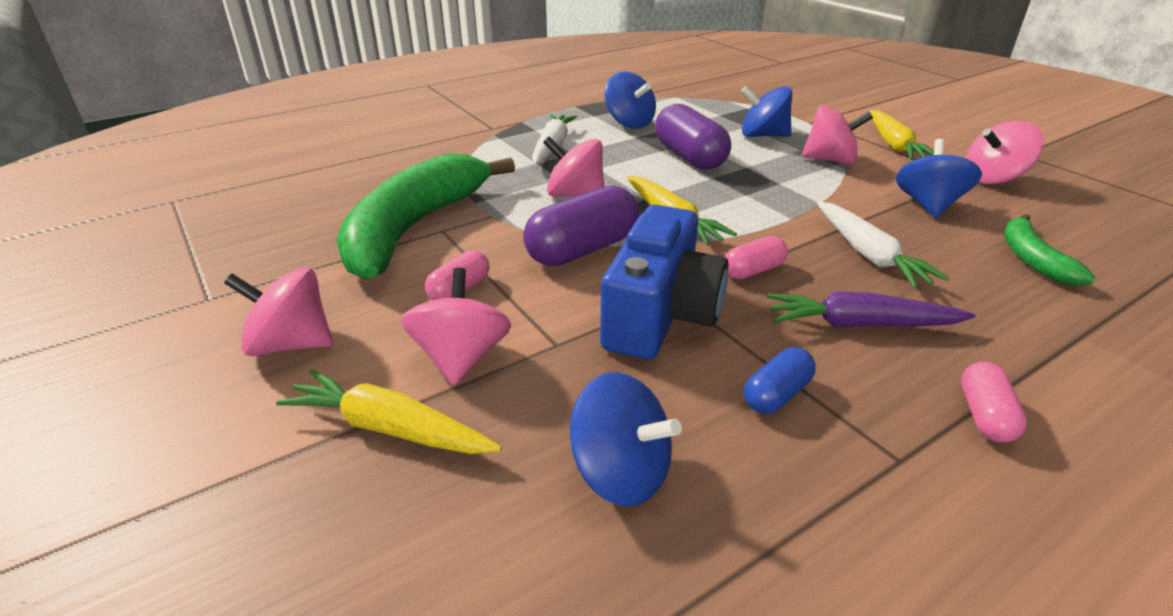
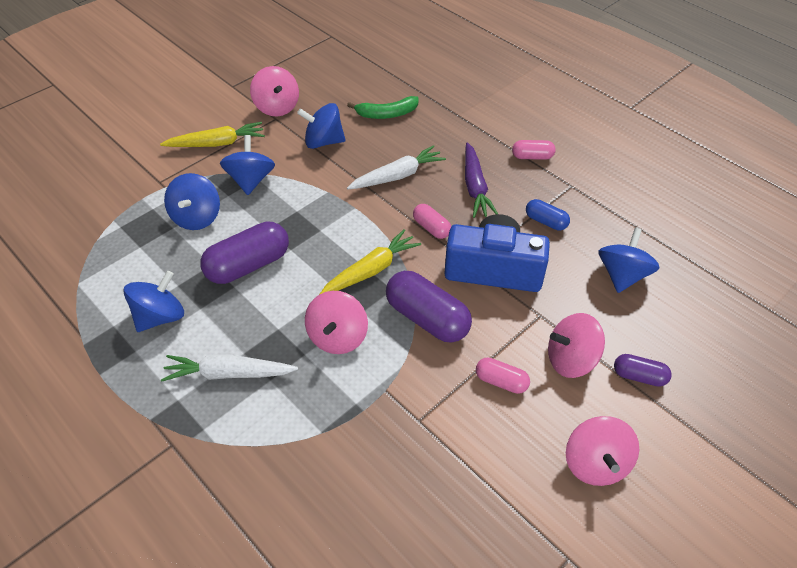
camera: 100 degrees left, 15 degrees up
(390, 428) = (639, 376): yellow carrot -> purple capsule
(414, 228) = (421, 443): green banana -> none
(830, 160) = (251, 180): pink spinning top -> blue spinning top

